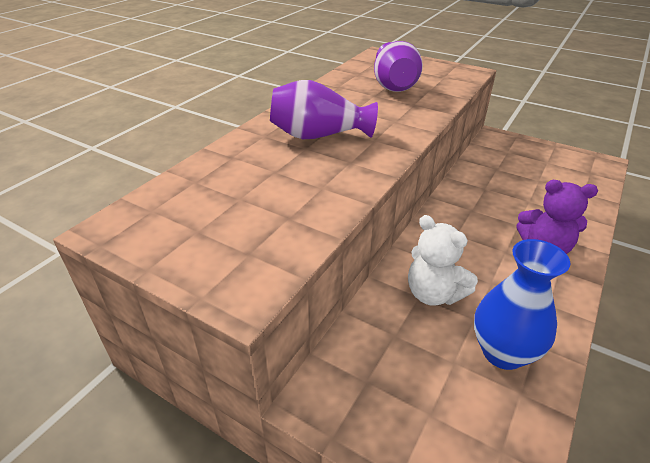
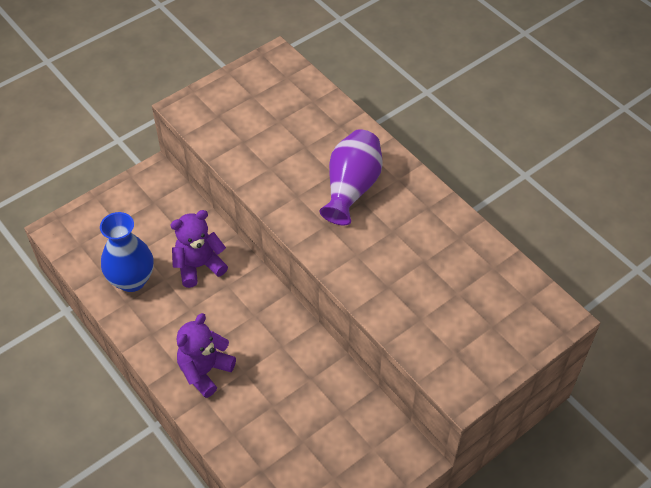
camera: 110 degrees right, 15 degrees up
(394, 85) = (444, 289): purple vase -> none
(433, 294) = (199, 266): white teddy bear -> purple teddy bear

